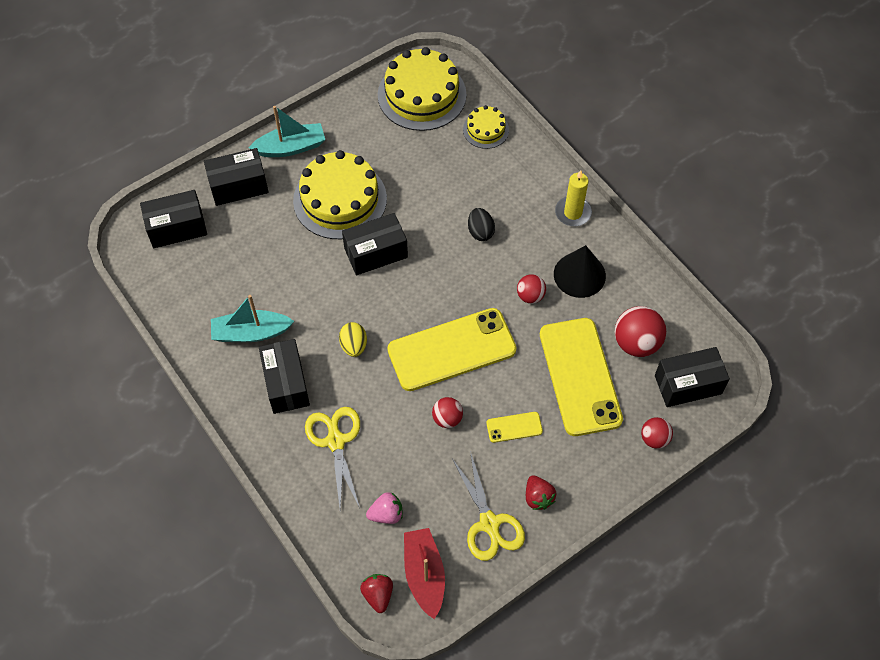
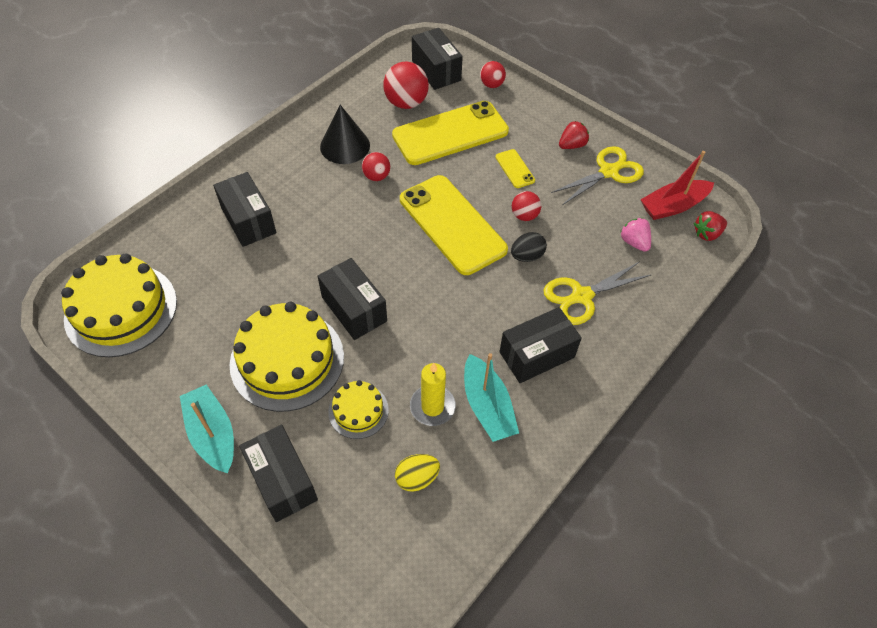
camera: 105 degrees left, 5 degrees down
(177, 228) = (361, 539): black box -> black box (248, 220)
(354, 345) = (472, 304): yellow egg -> yellow egg (417, 478)
(480, 231) = (309, 224): black egg -> black egg (527, 256)
(486, 130) = (172, 241): yellow cake -> yellow cake (358, 411)
(573, 213) = (274, 158): yellow candle -> yellow candle (432, 406)

